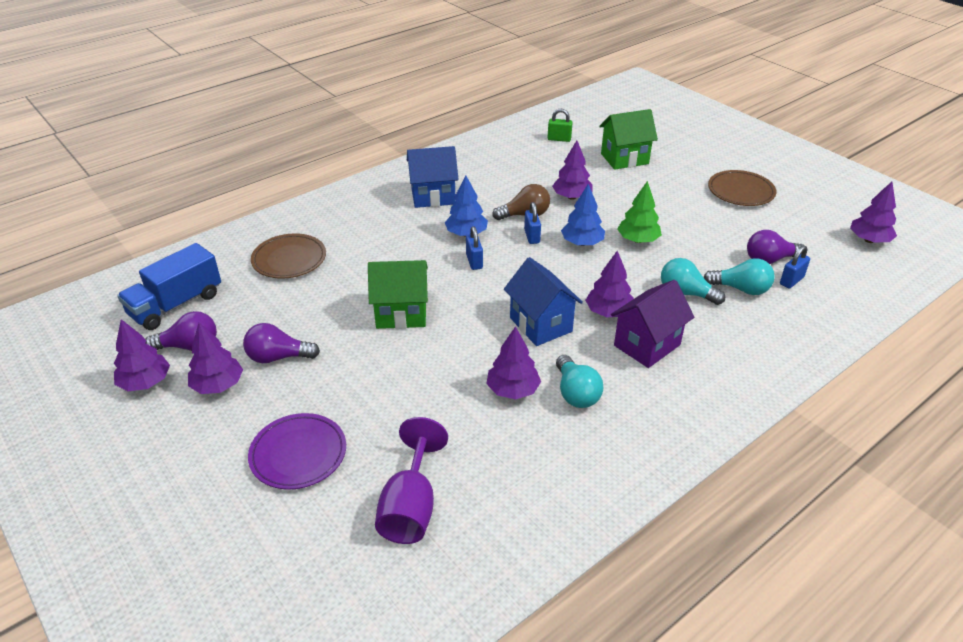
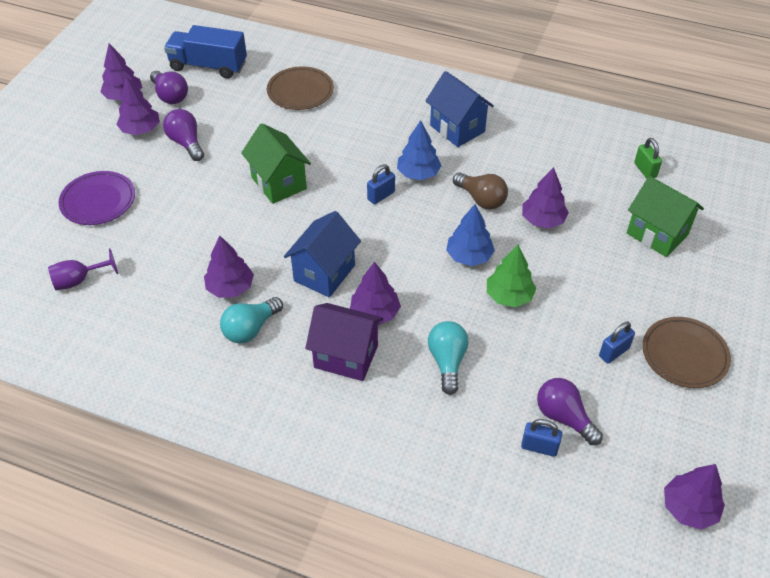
camera: 60 degrees right, 10 degrees up
(410, 507) = (79, 280): purple goblet -> purple goblet, size x0.66
(532, 236) = (450, 217): blue padlock -> blue padlock (614, 352)
(741, 289) = (489, 405): turquoise light bulb -> none

